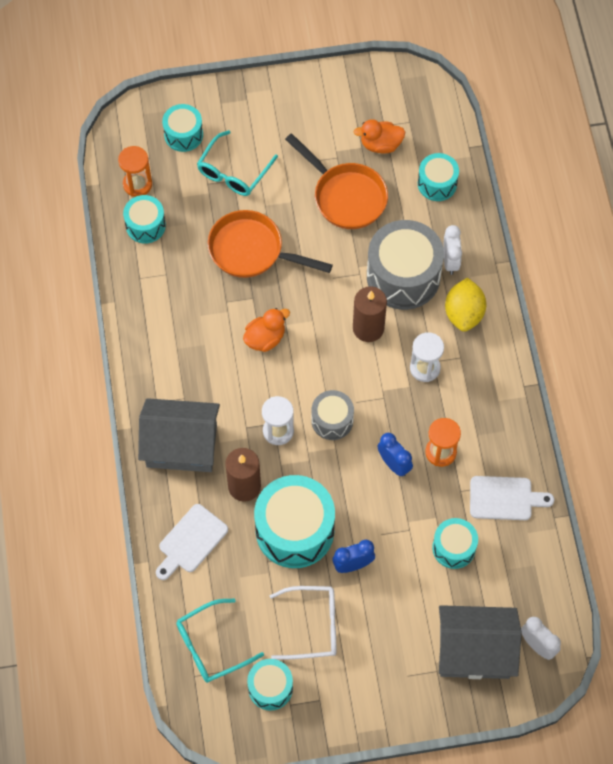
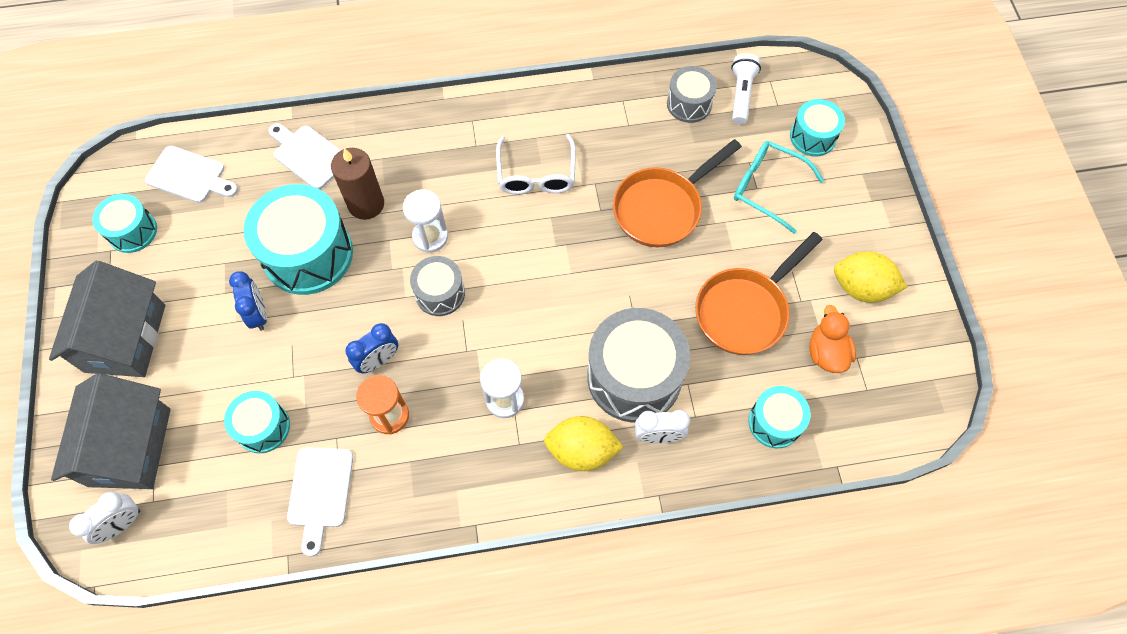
camera: 90 degrees right, 0 degrees up
(137, 184) = (741, 95): orange hourglass -> white flashlight
(145, 225) = (689, 104): turquoise drum -> grey drum
(181, 446) = (419, 144): grey house -> grey house (125, 338)
(211, 646) = (189, 176): turquoise glasses -> white cutting board
(252, 251) = (662, 208): orange pan -> orange pan turned 150 degrees counterclockwise
(265, 338) = (547, 223): orange duck -> none
(313, 626) = (193, 272): white glasses -> white glasses (536, 174)
(325, 115) = (861, 288): none -> yellow lemon
(368, 328) = (560, 334): brown candle -> none

